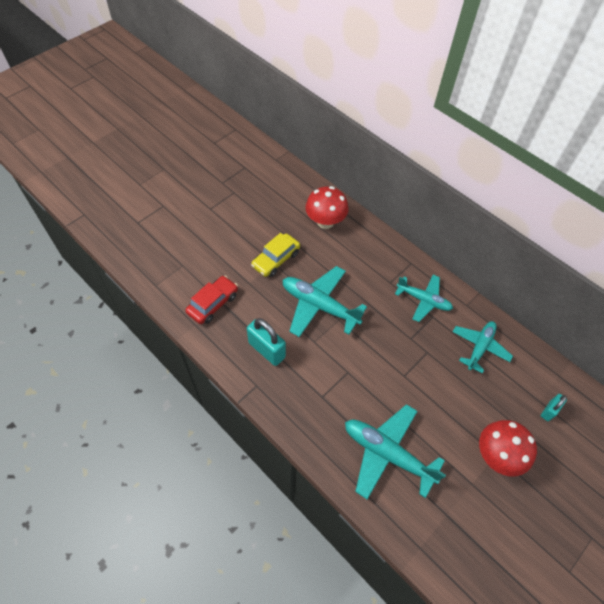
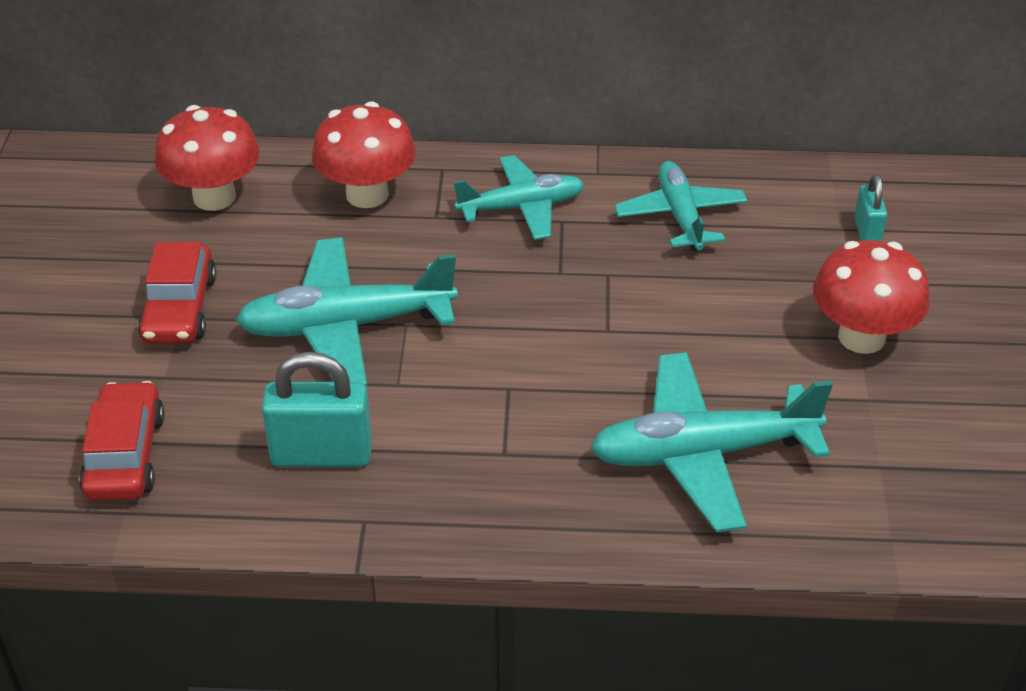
camera: 40 degrees left, 15 degrees down
(276, 259) = (180, 308): yellow car -> red car
(375, 256) = (367, 194): none -> red mushroom

